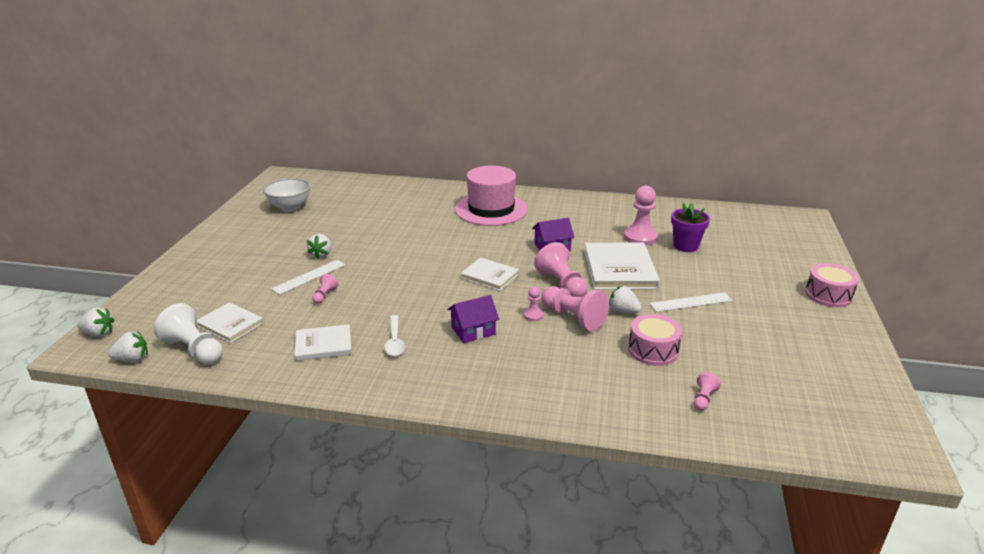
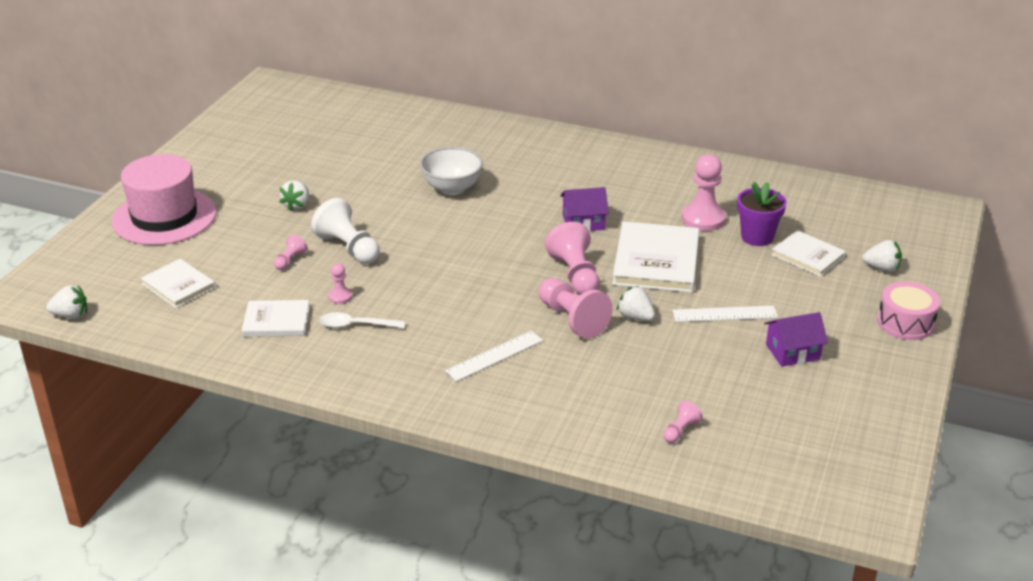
camera: 10 degrees right, 5 degrees up
(99, 333) = (37, 281): white strawberry -> white strawberry (882, 268)
(194, 350) = (136, 312): white pawn -> white pawn (348, 248)
(290, 207) = (271, 134): white bowl -> white bowl (452, 188)
(309, 277) = (277, 234): white ruler -> white ruler (494, 356)
(395, 341) = (356, 325): white spoon -> white spoon turned 90 degrees clockwise
(473, 330) = (449, 322): purple house -> purple house (792, 352)
(490, 276) = (491, 254): white book -> white book (808, 256)
(491, 209) = (525, 159): pink hat -> pink hat (164, 217)
(533, 315) = (525, 311): pink pawn -> pink pawn (340, 296)
(653, 350) = (649, 369): pink drum -> none

